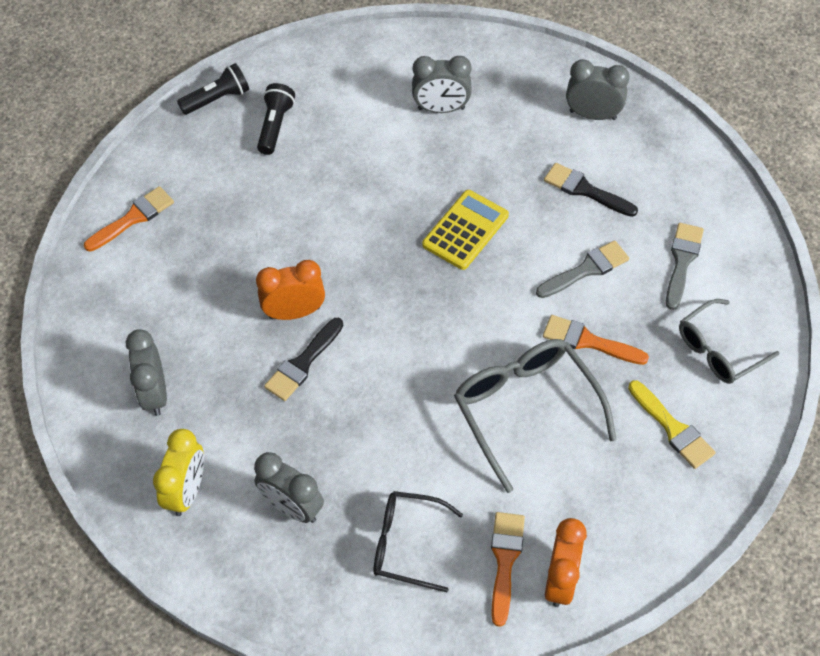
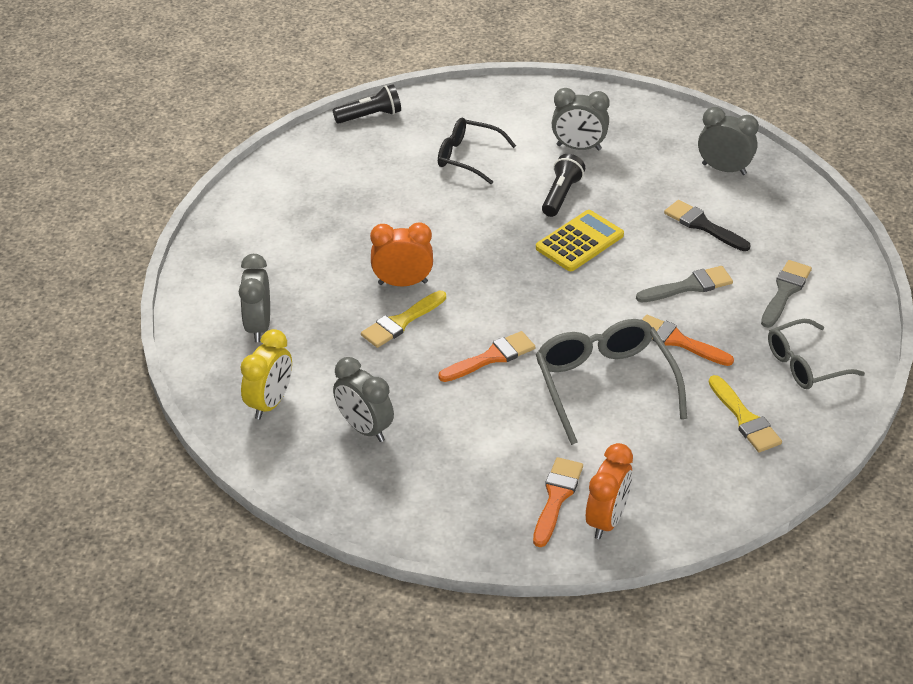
camera: 10 degrees right, 15 degrees down
(133, 218) = (271, 194): orange brush -> orange brush (491, 357)
(275, 126) = (419, 142): black flashlight -> black flashlight (561, 195)
(303, 363) = (401, 322): black brush -> yellow brush
(406, 544) = (465, 471): black glasses -> black glasses (468, 157)

